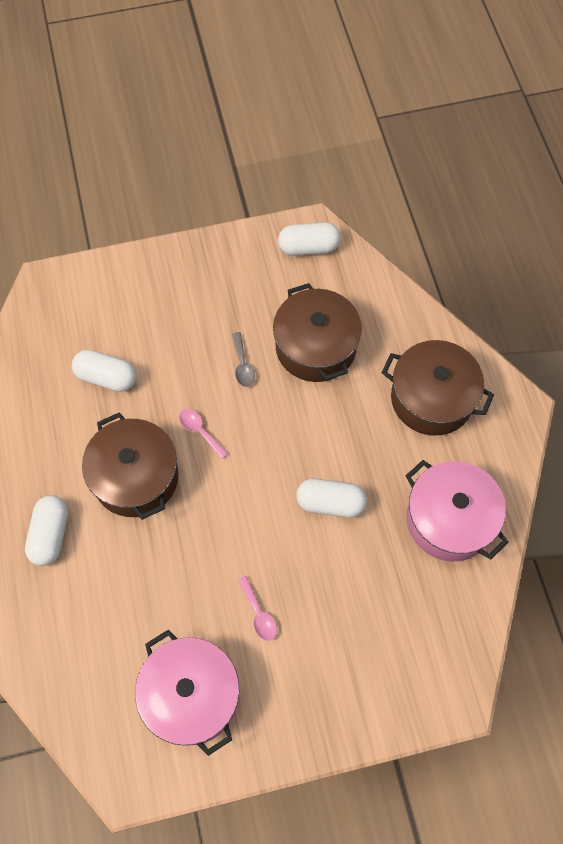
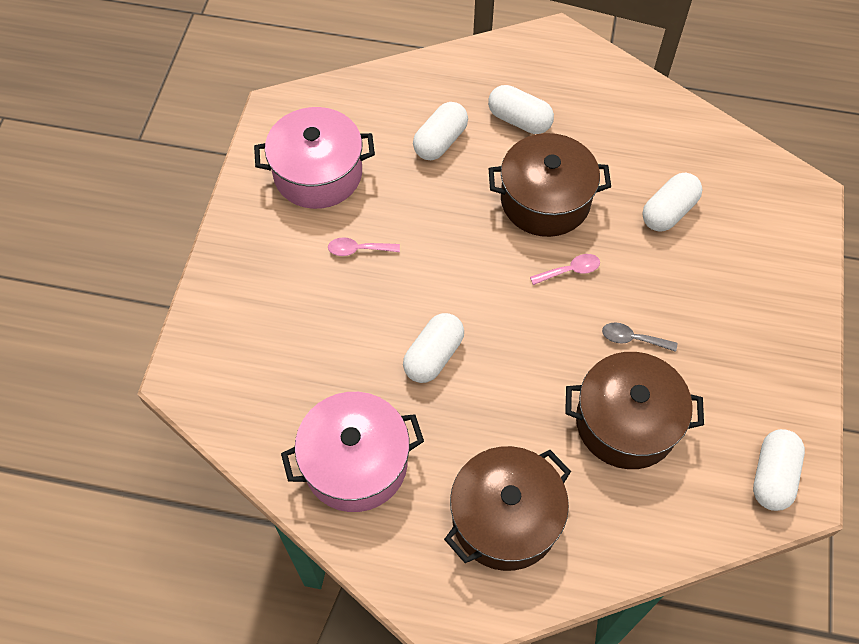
camera: 115 degrees right, 5 degrees down
(105, 596) = (440, 141): none -> white capsule

